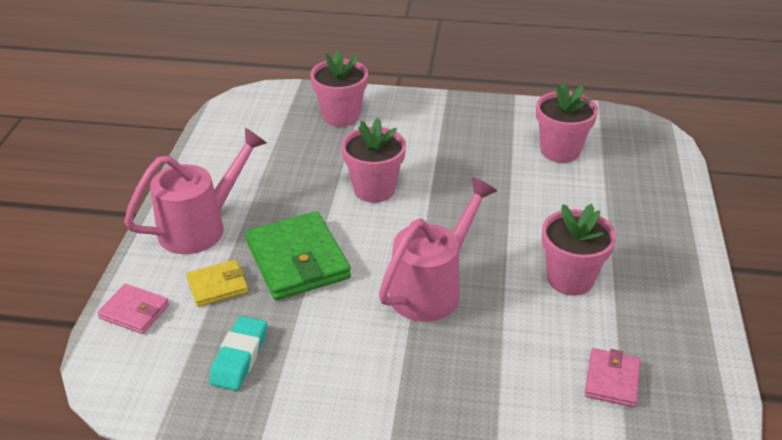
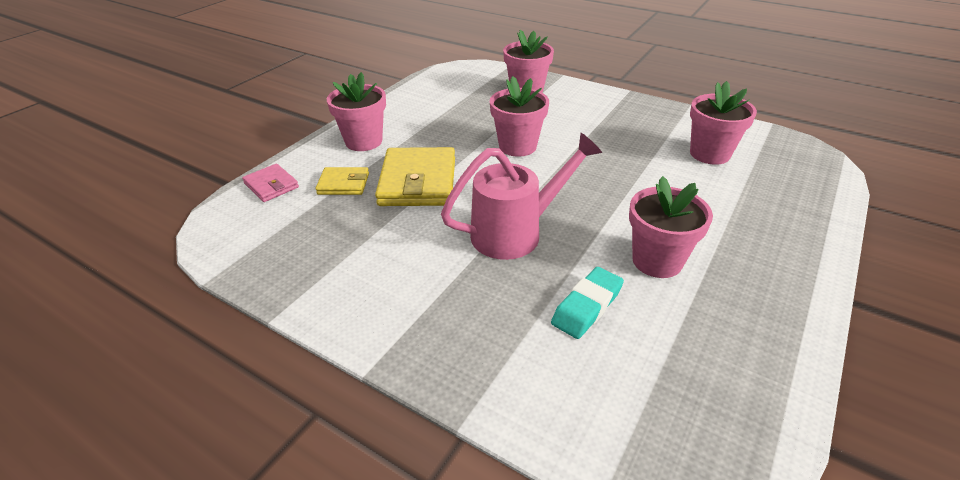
camera: 25 degrees right, 0 degrees up
(201, 227) = (364, 141): pink watering can -> pink flower pot
(239, 357) = (318, 239): turquoise eraser -> turquoise eraser (587, 306)
(298, 260) = (418, 182): green wallet -> yellow wallet
(612, 380) = (648, 369): pink wallet -> none

